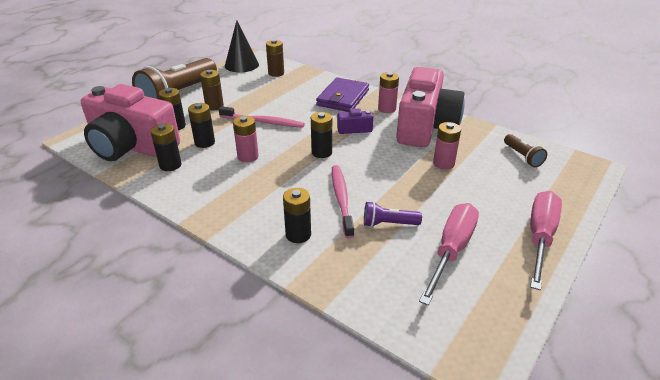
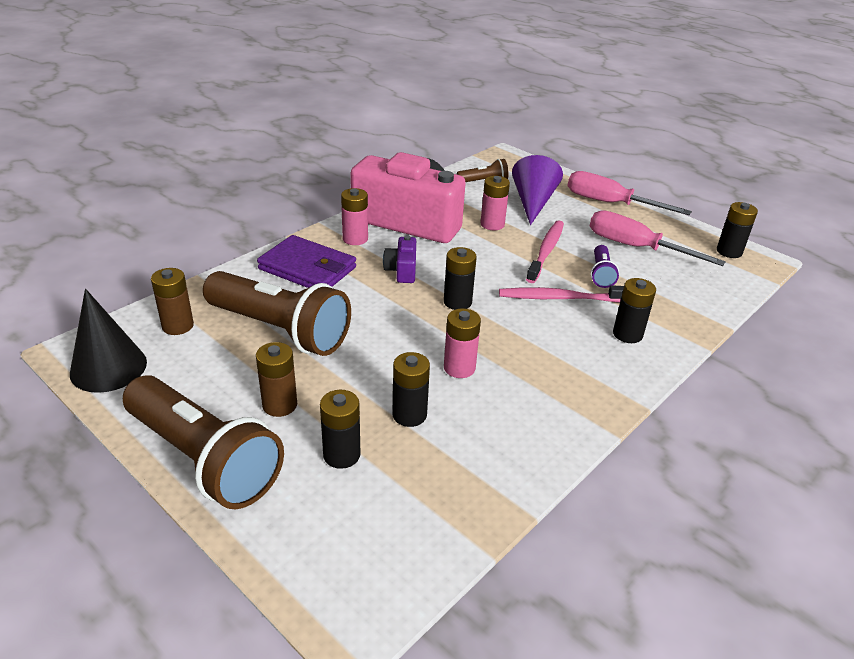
camera: 85 degrees left, 0 degrees up
(132, 146) = (404, 514): pink camera -> none
(170, 165) = (474, 453): black battery -> black battery (729, 251)
(264, 122) = (359, 348): pink toothbrush -> pink toothbrush (546, 251)
(277, 98) = (280, 330): none -> brown flashlight
(501, 185) = (533, 202): none -> purple cone

